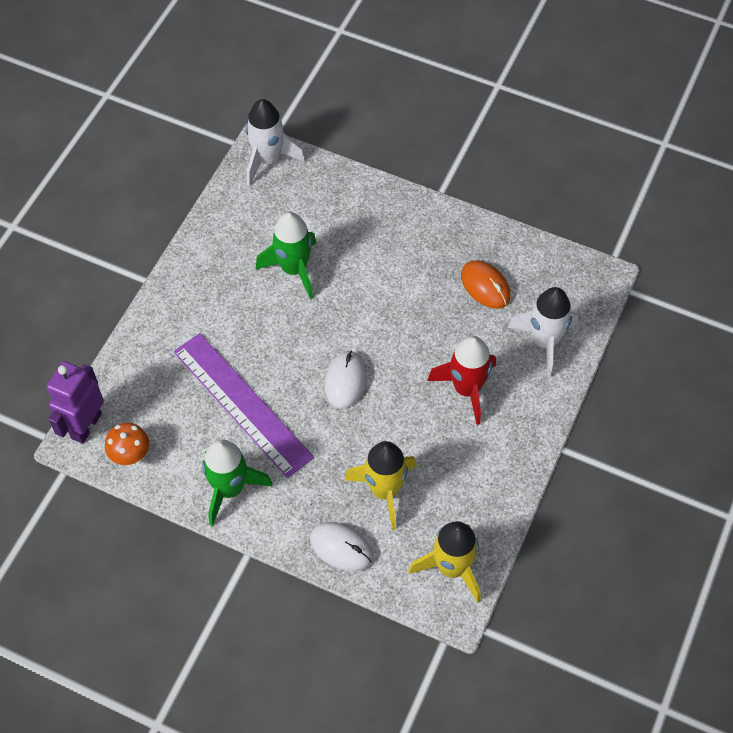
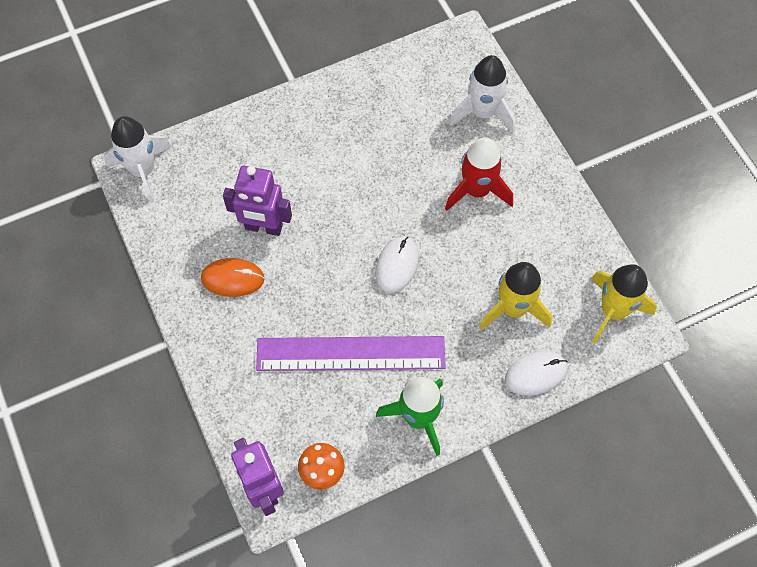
camera: 50 degrees left, 5 degrees up
(294, 269) = (263, 227): green rocket -> purple robot
(345, 381) = (397, 265): white mouse -> white mouse turned 60 degrees clockwise
(485, 286) = (402, 113): orange mouse -> orange mouse (233, 279)

